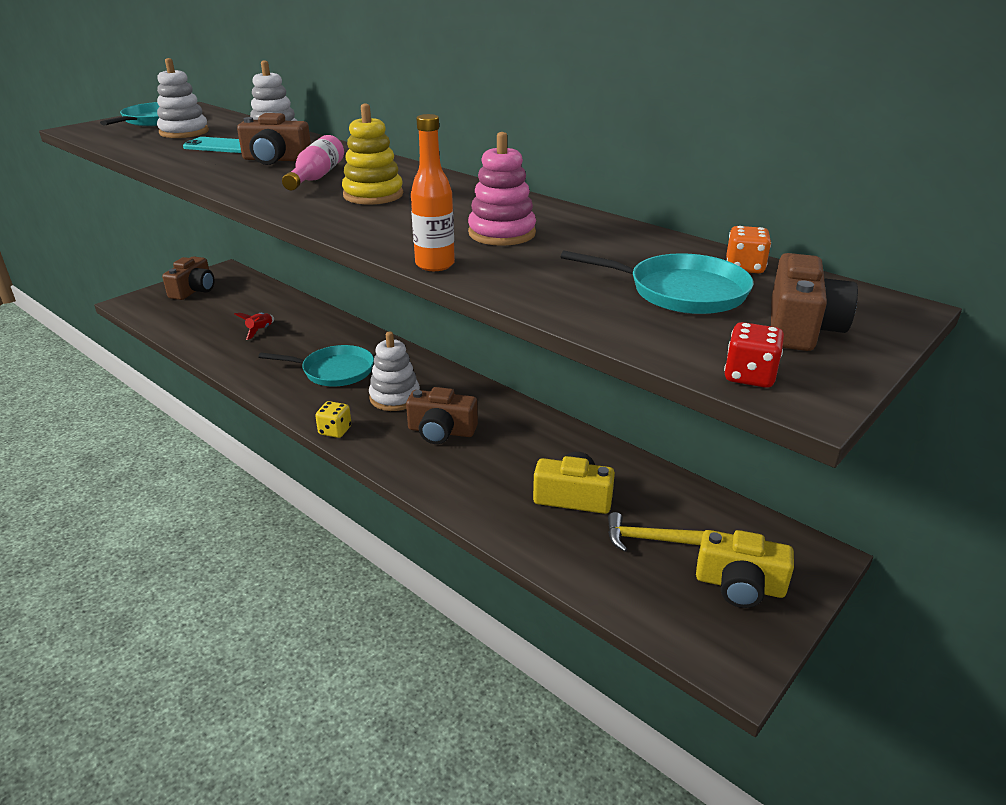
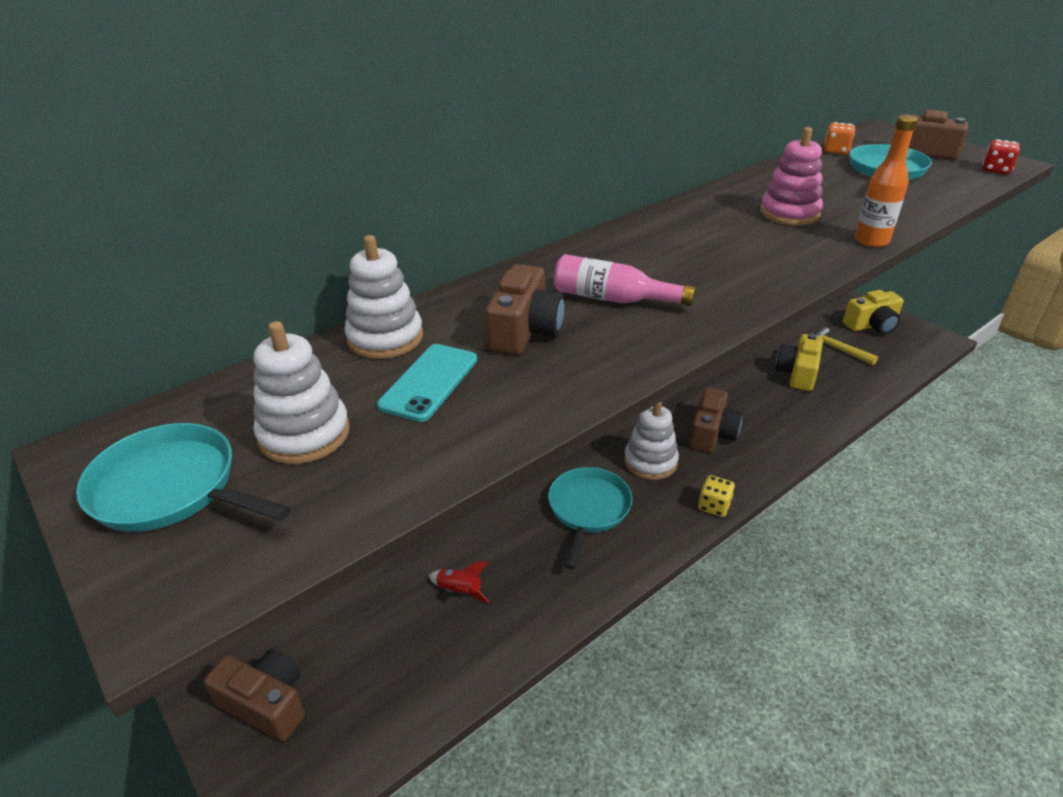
camera: 80 degrees left, 5 degrees up
(373, 195) = (684, 265): yellow stacking toy -> none
(647, 539) = (838, 349): yellow hammer -> yellow hammer turned 120 degrees clockwise
(739, 585) = (872, 325): yellow camera -> yellow camera turned 45 degrees clockwise

